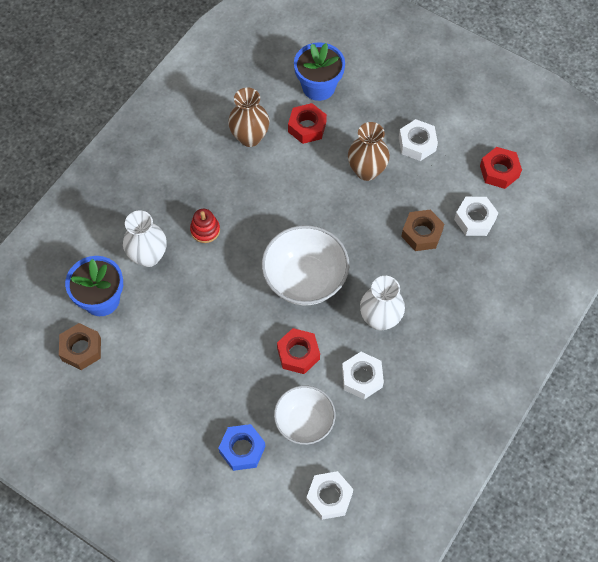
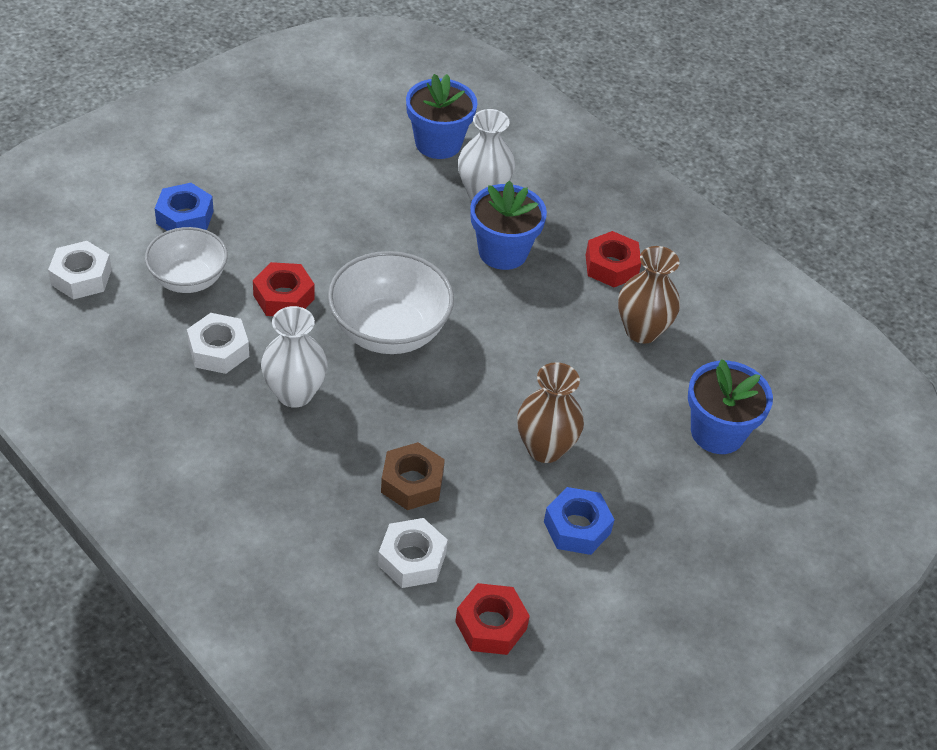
camera: 100 degrees right, 15 degrees down
(81, 349) = (379, 116): brown nut -> none
(205, 230) = (503, 252): red stacking toy -> blue flower pot
(307, 127) = (644, 399): red nut -> red nut (611, 266)
(417, 144) = (577, 527): white nut -> blue nut

